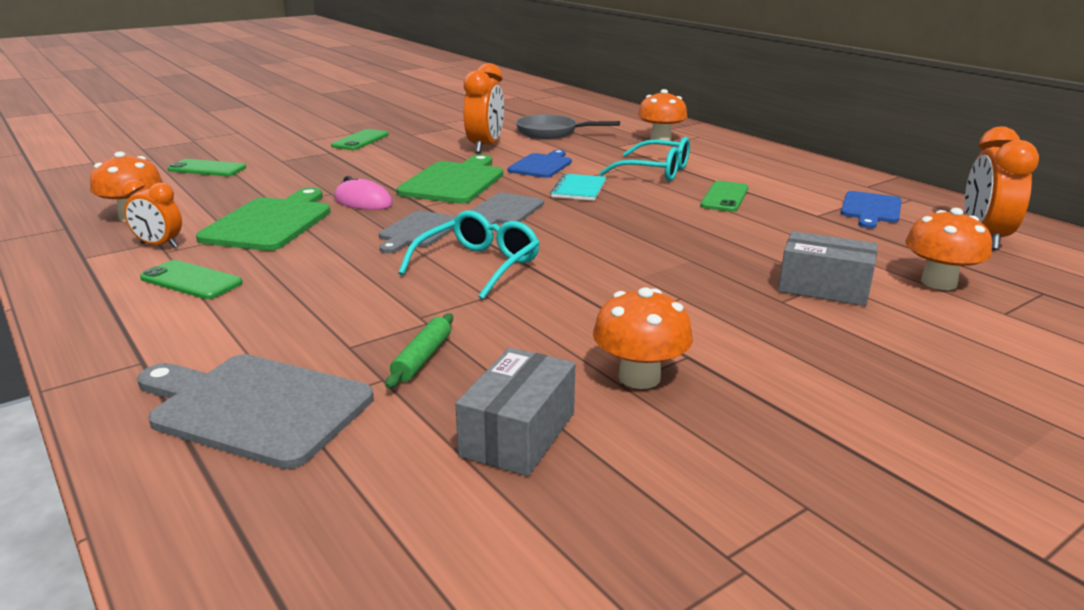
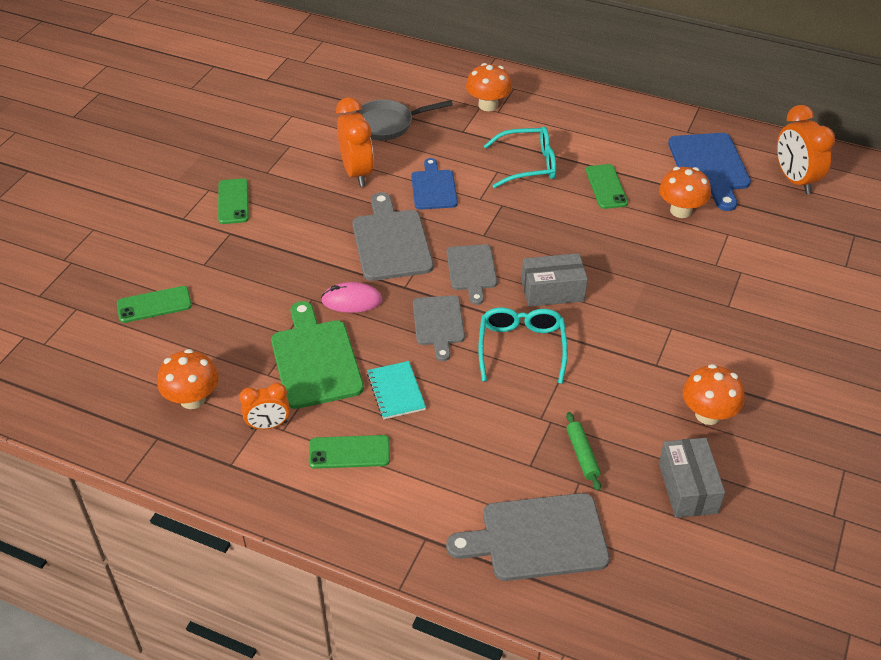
camera: 30 degrees left, 20 degrees up
(454, 182) = (391, 242): green cutting board -> grey cutting board
(579, 189) = (496, 216): turquoise notebook -> turquoise notebook (396, 391)
(824, 288) = (741, 281): grey box -> grey box (552, 291)
(871, 209) = (709, 166): blue cutting board -> blue cutting board, size x1.55
(938, 283) = (797, 247): orange mushroom -> orange mushroom (680, 211)

